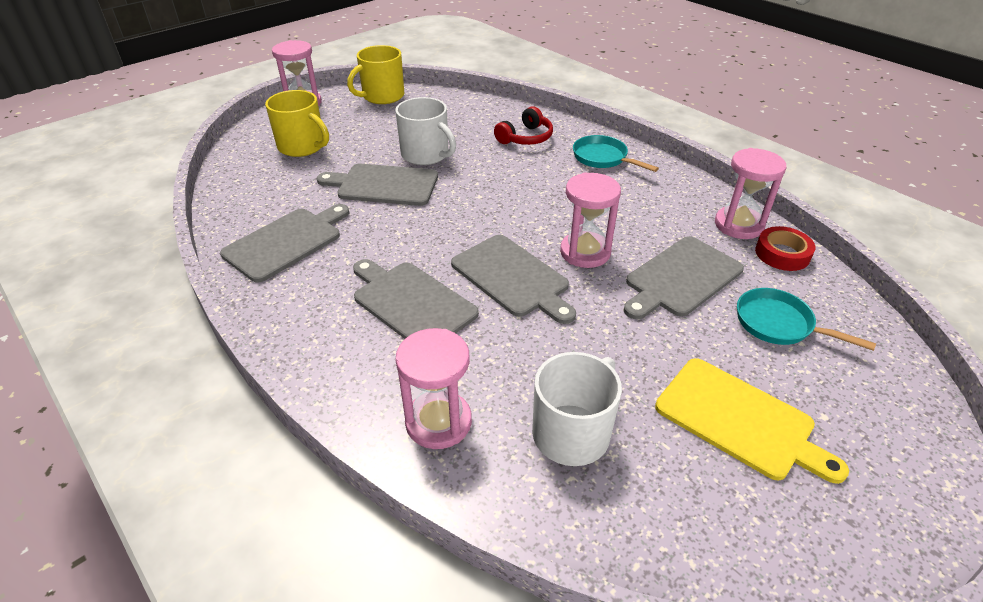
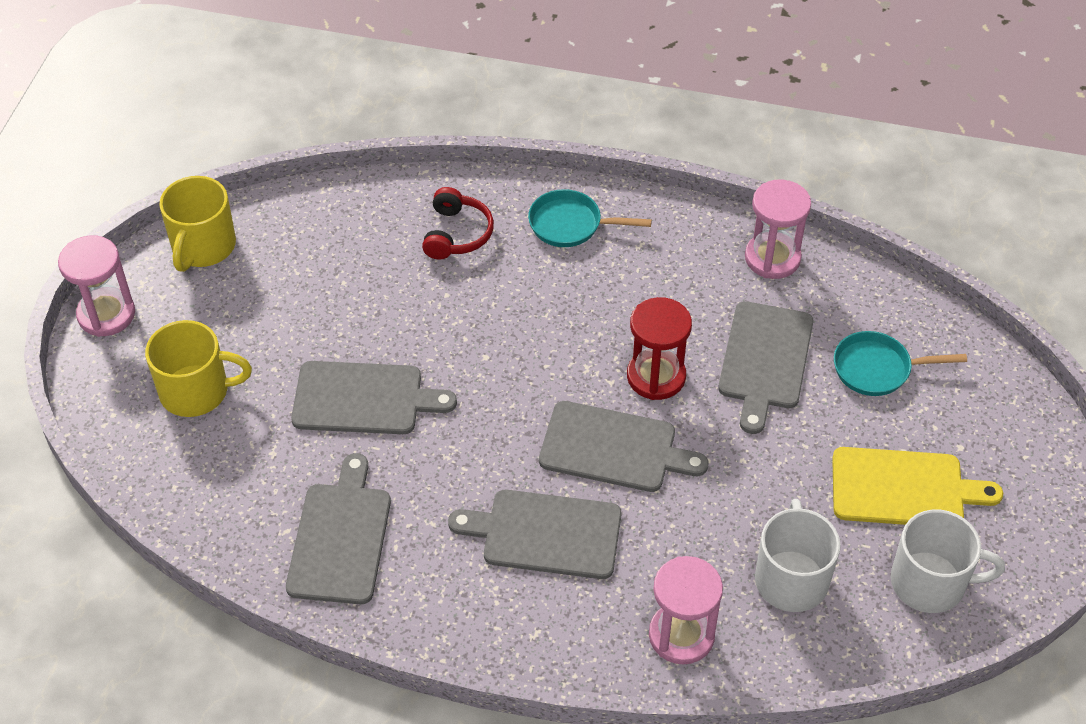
camera: 35 degrees left, 10 degrees up
(384, 185) = (363, 398): grey cutting board -> grey cutting board turned 150 degrees counterclockwise
(426, 155) = (365, 324): white mug -> white mug (930, 582)
(585, 252) = (656, 376): pink hourglass -> red hourglass
(782, 254) = (833, 277): red tape -> none

